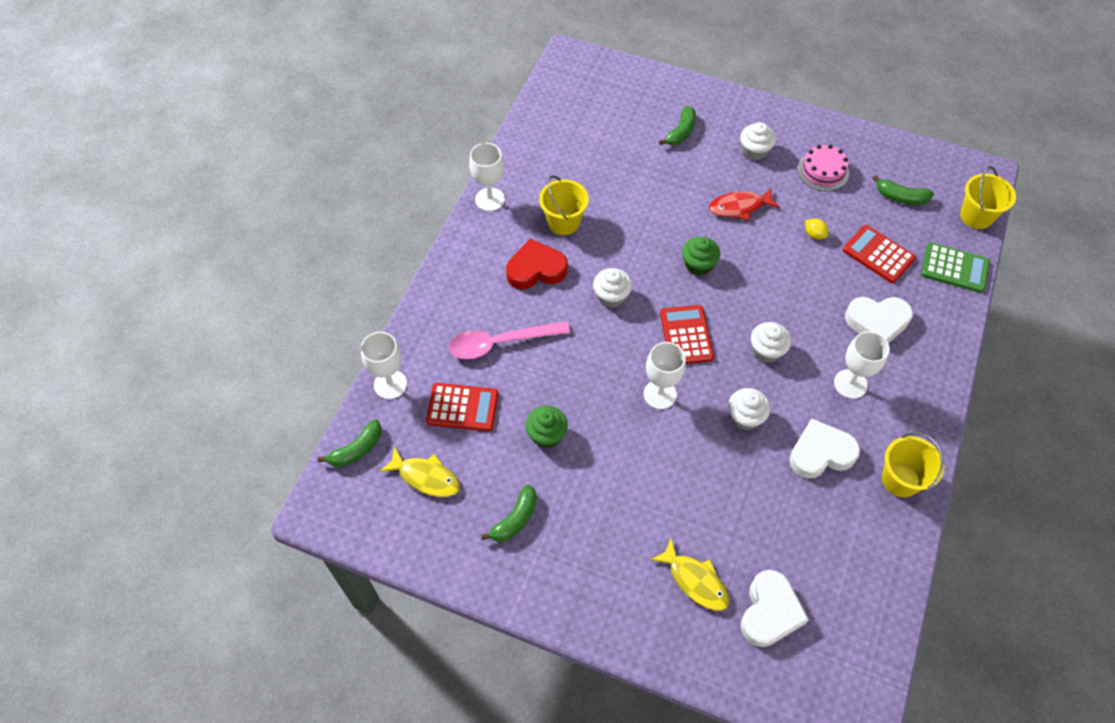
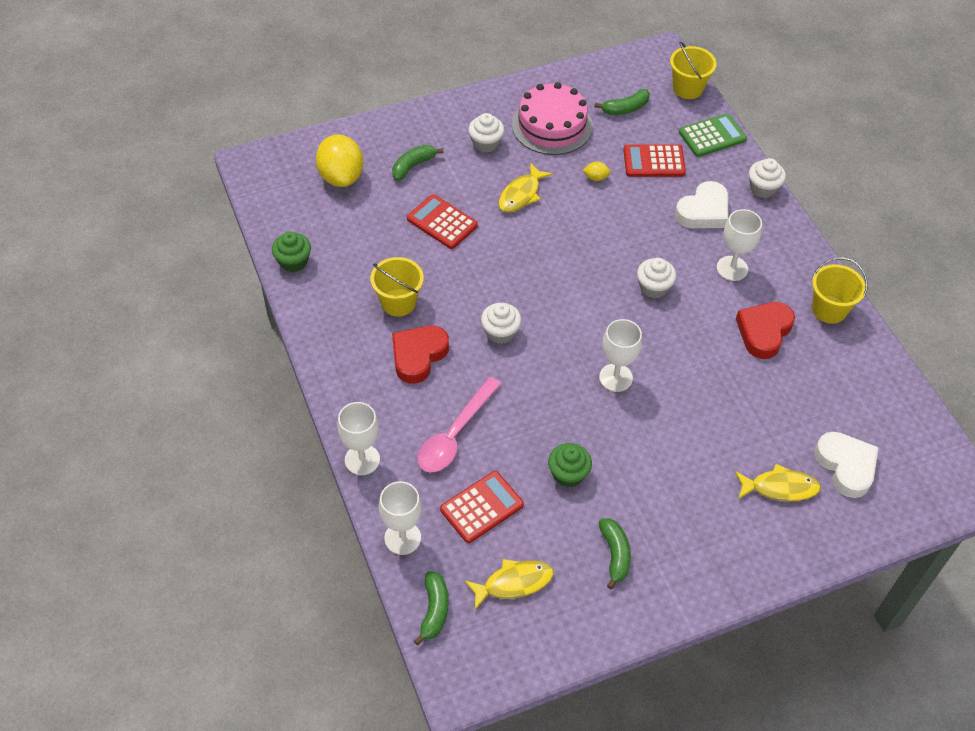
camera: 45 degrees left, 5 degrees down
(490, 199) = (315, 328): white goblet -> white goblet (362, 460)
(620, 106) = (341, 177): none -> yellow lemon
(680, 132) = (413, 166): green banana -> green banana turned 120 degrees counterclockwise
(686, 335) = (587, 320): red calculator -> red calculator (442, 222)
(698, 265) = (538, 260): green cupcake -> green cupcake (293, 262)
(739, 207) = (521, 194): red fish -> yellow fish
(745, 417) = (690, 346): white cupcake -> white cupcake (763, 188)
(820, 453) = (764, 332): white heart -> red heart
(823, 171) = (552, 125): pink cake -> pink cake, size x1.59

